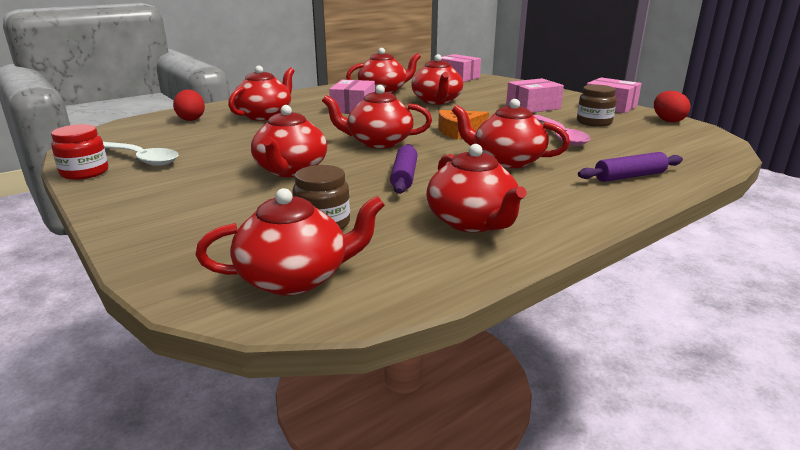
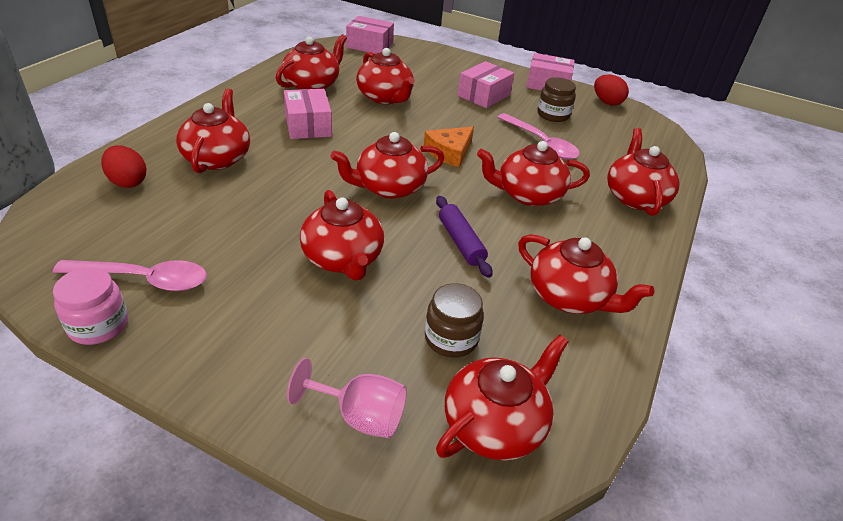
camera: 30 degrees left, 15 degrees up
(85, 172) = (98, 325): red jar -> pink jar
(140, 159) = (144, 279): white spoon -> pink spoon
(190, 247) = (359, 416): none -> pink goblet
(630, 176) = (635, 197): purple rolling pin -> red teapot

